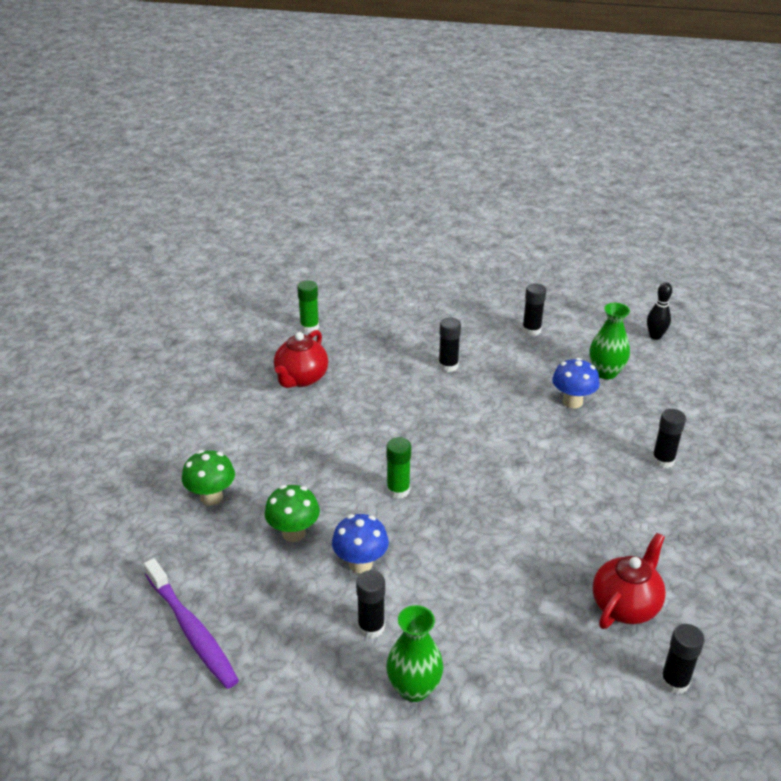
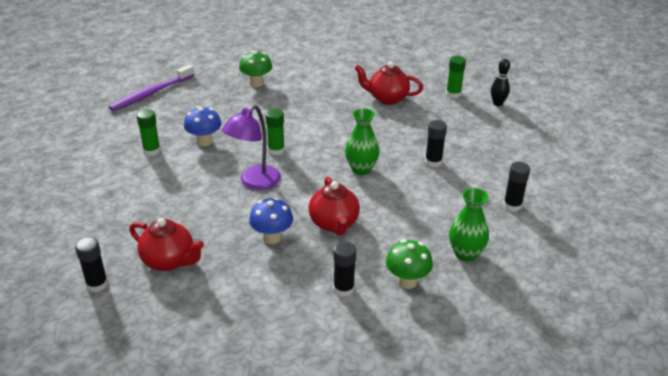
camera: 80 degrees right, 0 degrees up
(294, 533) = (229, 115): green mushroom -> green mushroom (407, 281)
(371, 627) = (152, 151): black glue stick -> green glue stick
(414, 688) = (104, 170): green vase -> green vase (361, 169)
(468, 516) = (254, 182): none -> purple lamp
(556, 455) = (334, 224): none -> red teapot
(572, 402) = (410, 232): blue mushroom -> blue mushroom (272, 238)
(655, 336) = (549, 291): black bowling pin -> black bowling pin (497, 103)

